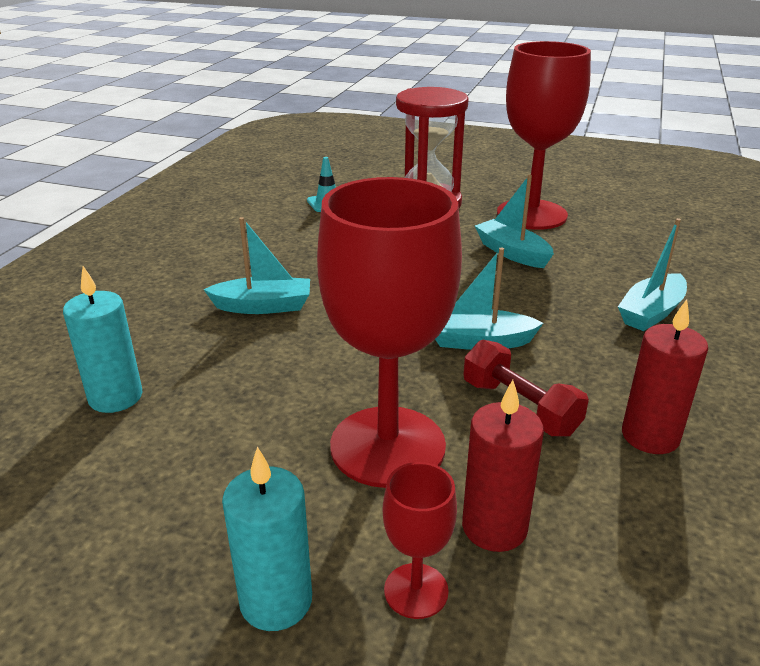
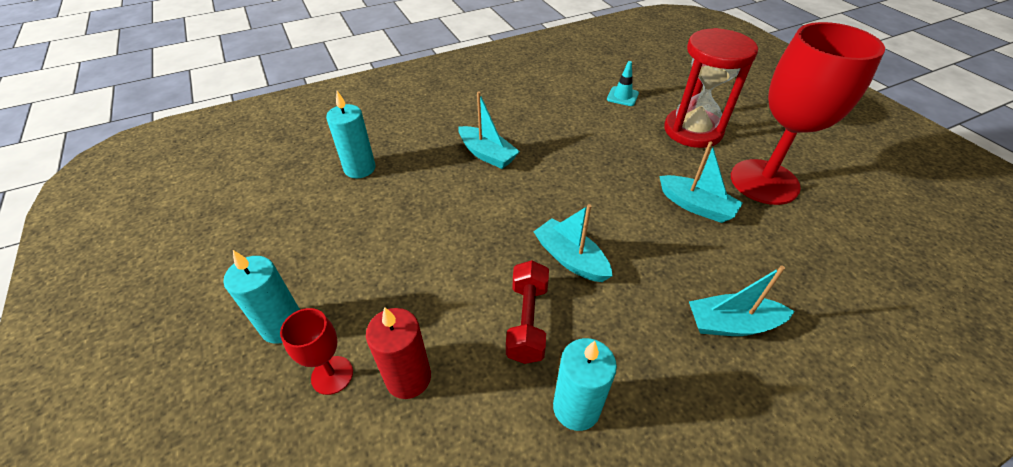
camera: 45 degrees right, 15 degrees up
(387, 446) = (428, 287): red goblet -> none
(512, 253) = (696, 206): turquoise boat -> turquoise boat turned 120 degrees clockwise
(650, 436) = (576, 407): red candle -> turquoise candle

